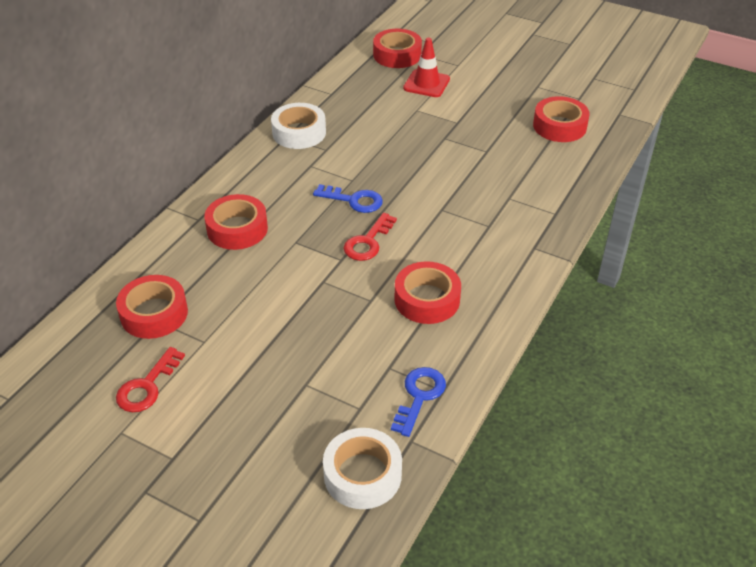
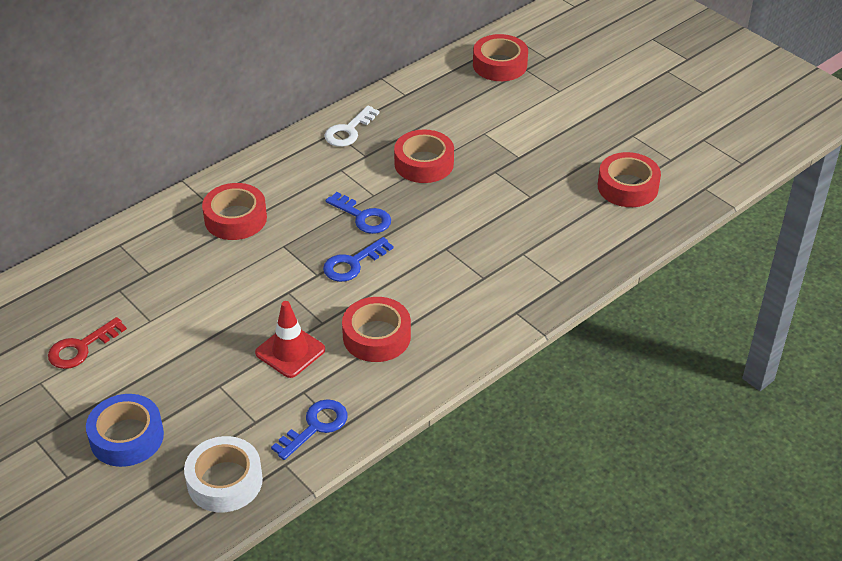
camera: 20 degrees right, 0 degrees up
(154, 313) = (119, 282): red tape -> red tape (424, 163)
(240, 461) = (127, 437): none -> blue tape
(299, 132) = (348, 131): white tape -> white key
(368, 242) = (352, 264): red key -> blue key
(426, 84) = (512, 105): red traffic cone -> red traffic cone (290, 351)

